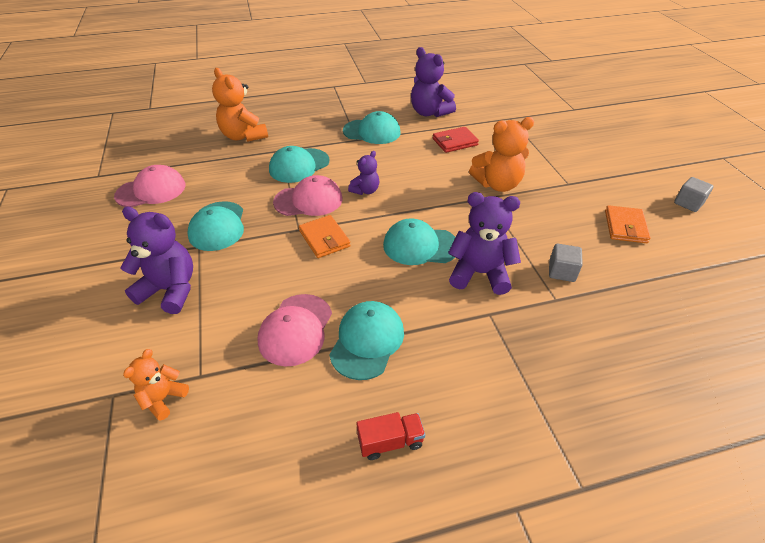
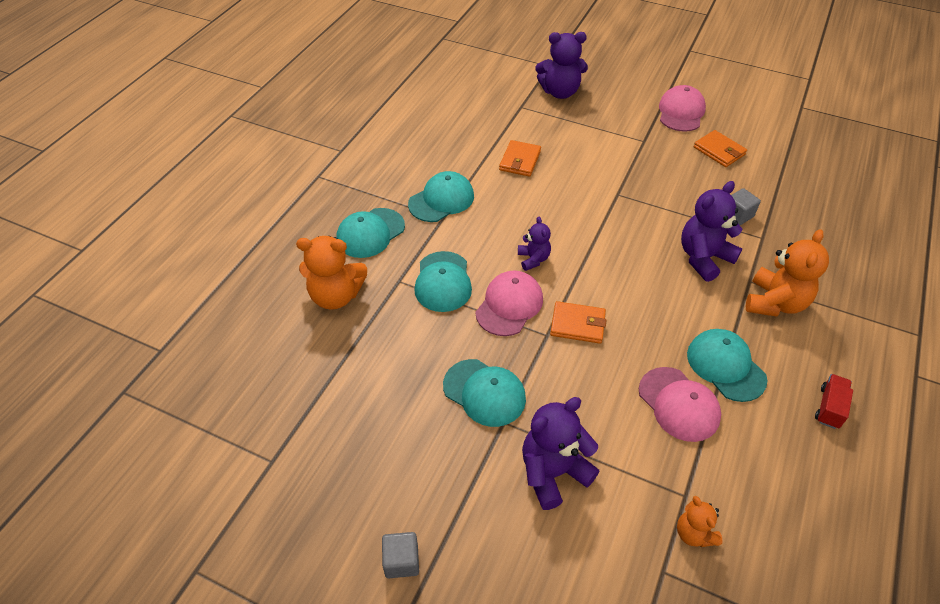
camera: 50 degrees left, 5 degrees up
(151, 190) = (361, 421): pink cap -> pink cap (681, 112)
(420, 246) = (642, 270): turquoise cap -> turquoise cap (370, 233)
(429, 112) = (453, 145): purple teddy bear -> purple teddy bear (560, 92)
(455, 142) = (520, 161): red wallet -> orange wallet
(497, 184) = (606, 177): orange teddy bear -> orange teddy bear (775, 303)
(688, 203) = (722, 104): grey cube -> grey cube (401, 561)

